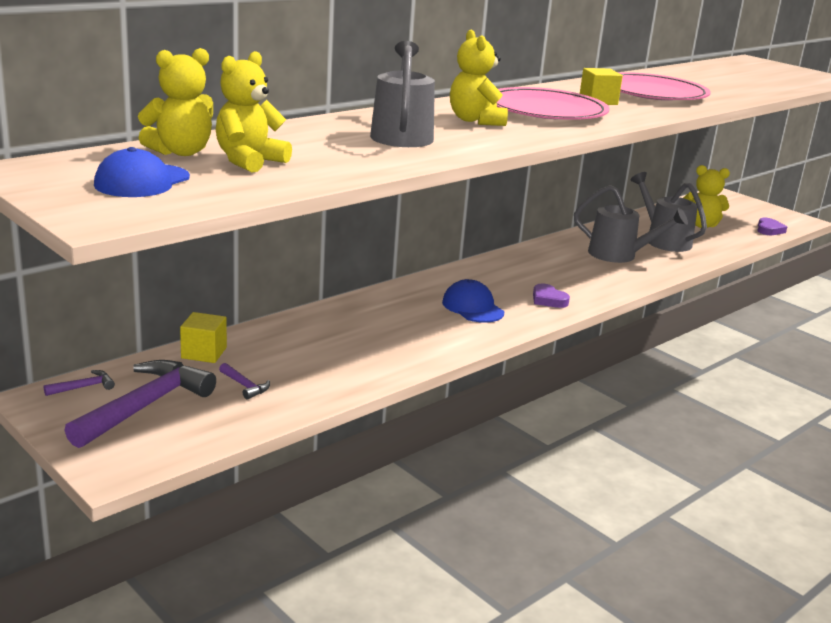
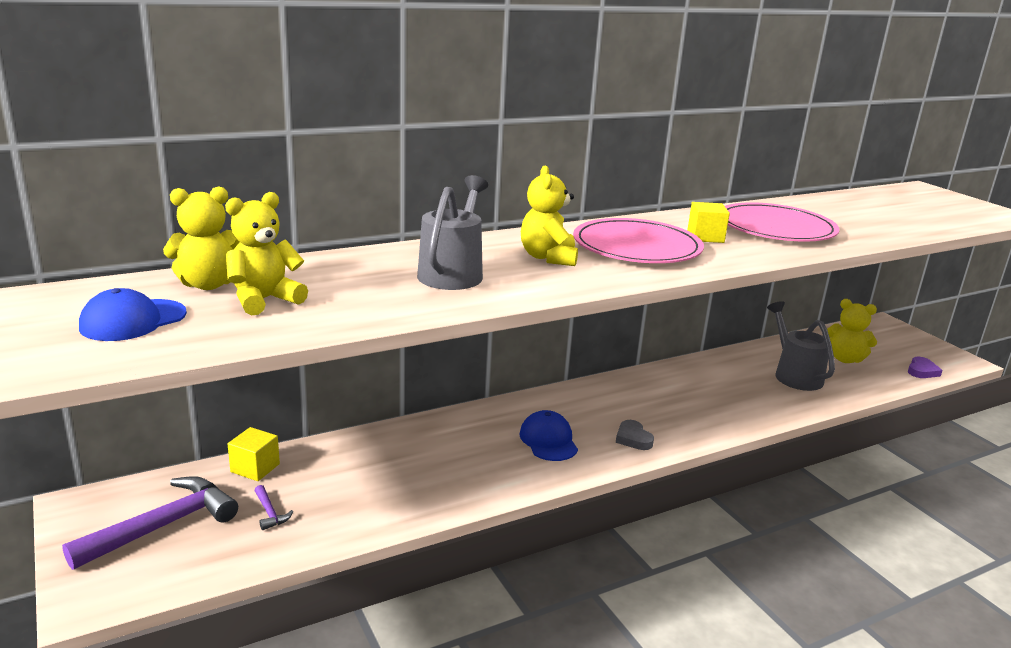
camera: 15 degrees right, 0 degrees up
(84, 387) = (123, 496): purple hammer -> none
(548, 300) = (633, 438): purple heart -> grey heart
(620, 255) = (737, 389): grey watering can -> none

